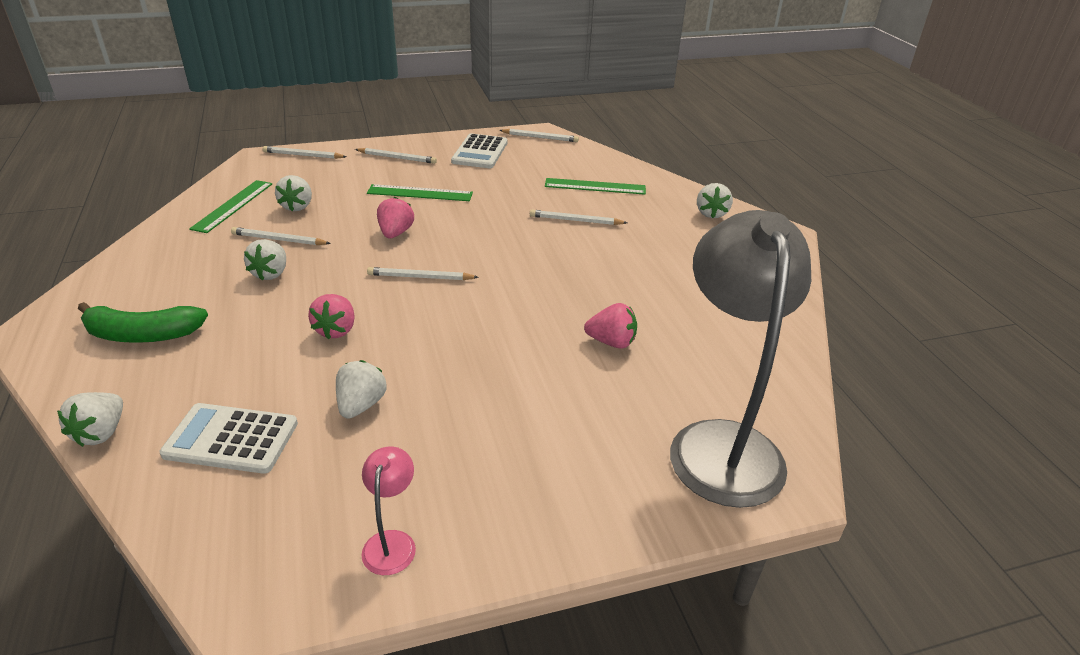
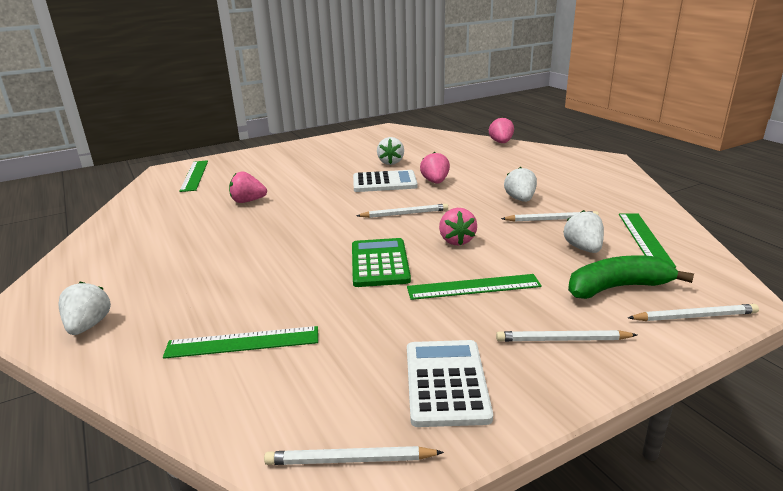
camera: 170 degrees right, 10 degrees down
(101, 433) = (501, 143): white strawberry -> pink strawberry
(143, 335) = (545, 166): green banana -> green banana (617, 287)
(231, 439) = (441, 148): white calculator -> white calculator (384, 182)
(391, 542) = (348, 140): pink lamp -> none
(480, 223) = (379, 263): none -> green calculator
(575, 220) = (272, 285): white pencil -> none
(722, 443) = (194, 175): grey lamp -> green ruler

